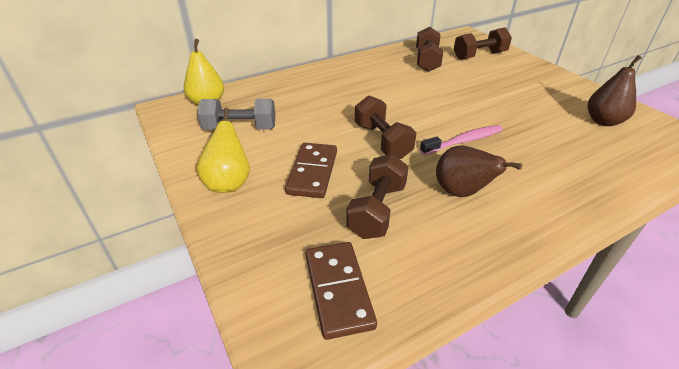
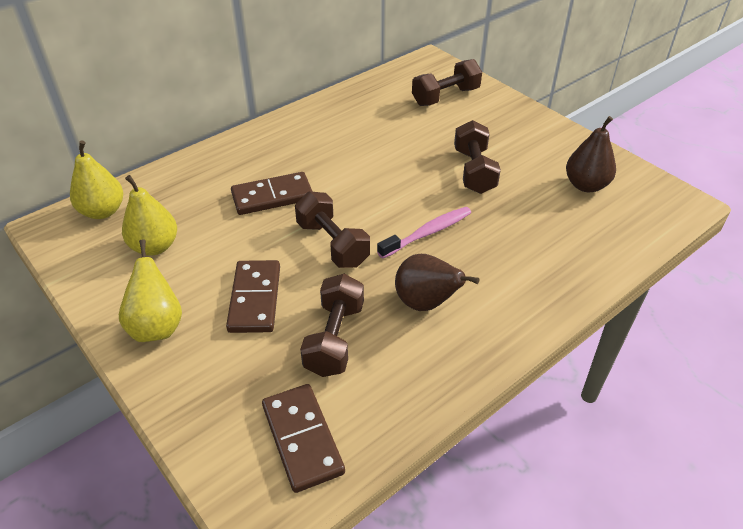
camera: 10 degrees left, 5 degrees up
(240, 128) = (155, 246): grey dumbbell -> yellow pear
(337, 105) = (272, 196): none -> brown domino
(427, 61) = (379, 112): brown dumbbell -> brown dumbbell (474, 171)

